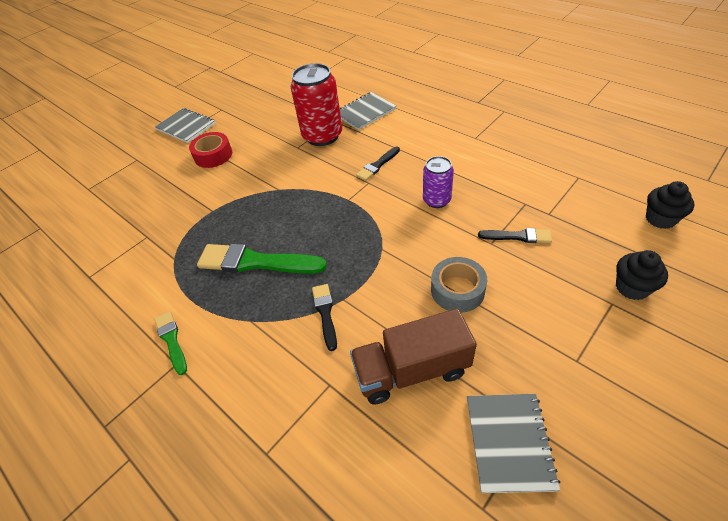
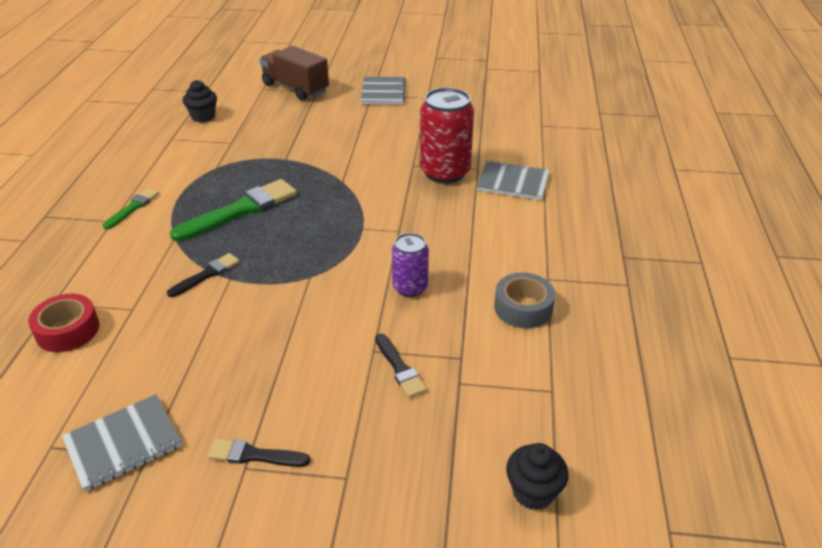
camera: 50 degrees right, 10 degrees down
(213, 155) = (357, 125): red tape -> red tape (68, 330)
(255, 262) = (241, 210): green brush -> green brush turned 75 degrees clockwise
(377, 165) = (431, 226): black brush -> black brush (254, 455)
(412, 370) = (171, 352): brown truck -> brown truck (295, 88)
(457, 290) = (288, 348): grey tape -> grey tape (523, 308)
(632, 287) = (383, 490): black cupcake -> black cupcake (203, 117)

